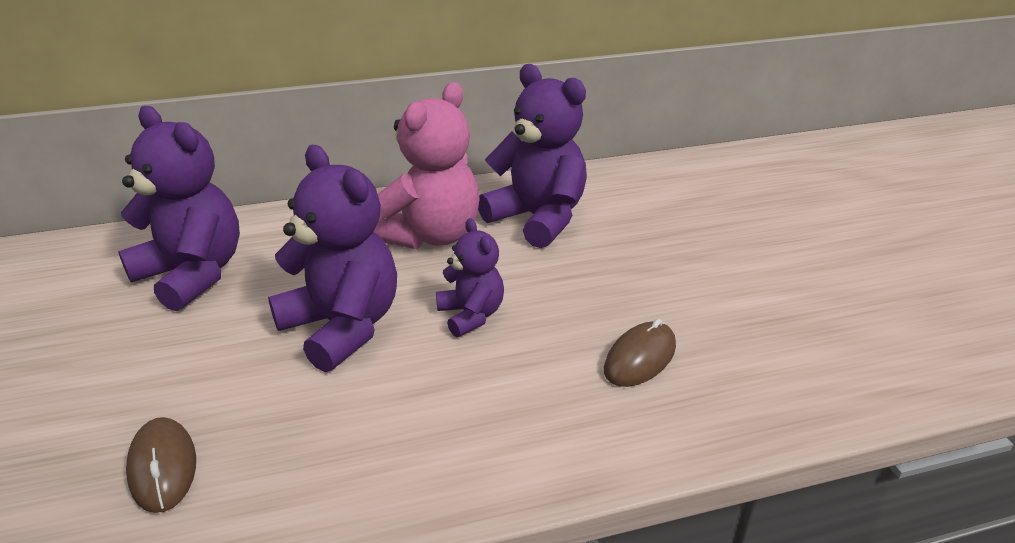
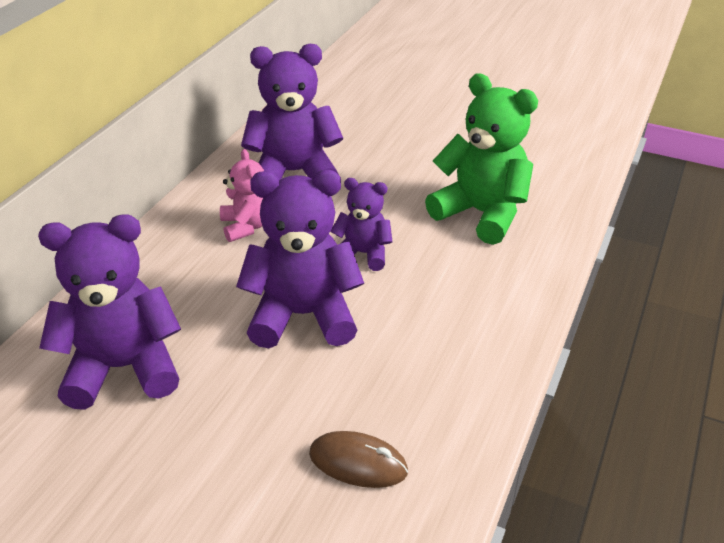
camera: 50 degrees left, 5 degrees up
(430, 235) = (246, 226): pink teddy bear -> pink teddy bear, size x0.56
(640, 358) = (481, 213): brown mouse -> green teddy bear

